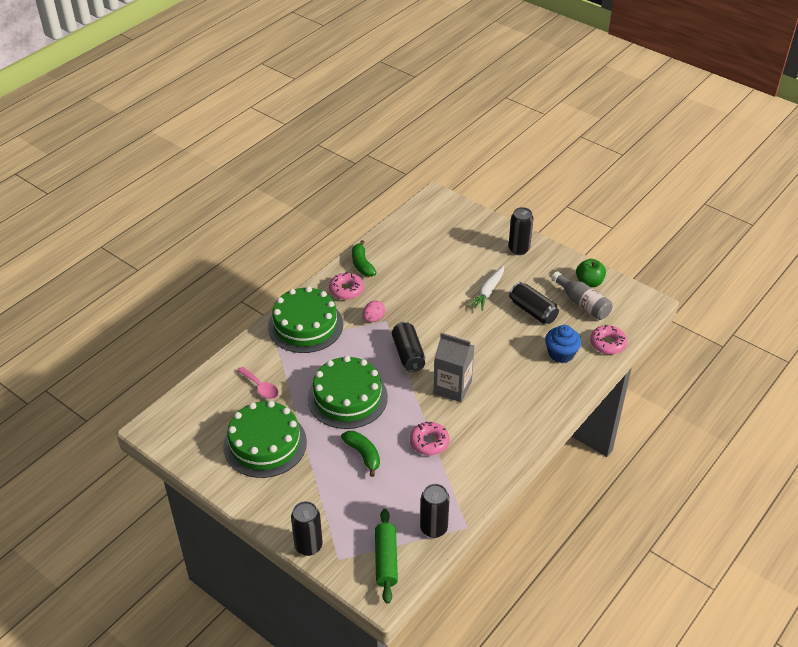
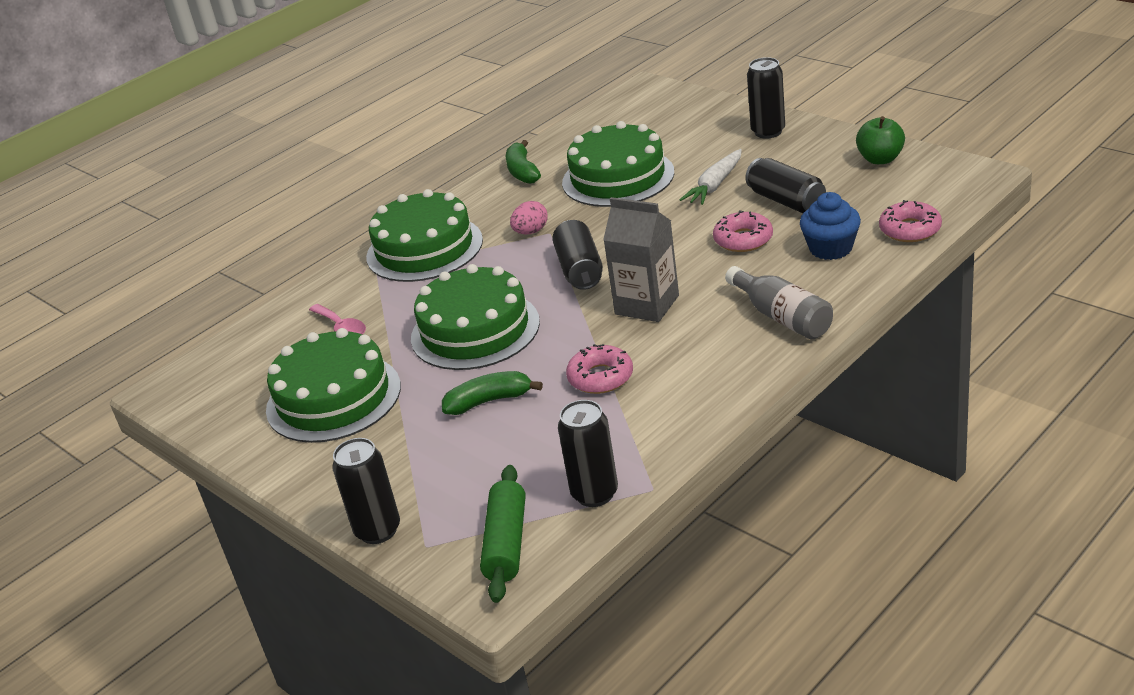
camera: 10 degrees right, 10 degrees down
(346, 290) = (494, 202): pink donut -> pink donut (743, 239)
(363, 455) = (489, 401): green banana -> green banana turned 75 degrees counterclockwise
(425, 277) = (618, 177): none -> green cake
(582, 303) = (868, 185): grey bottle -> grey bottle (782, 317)

